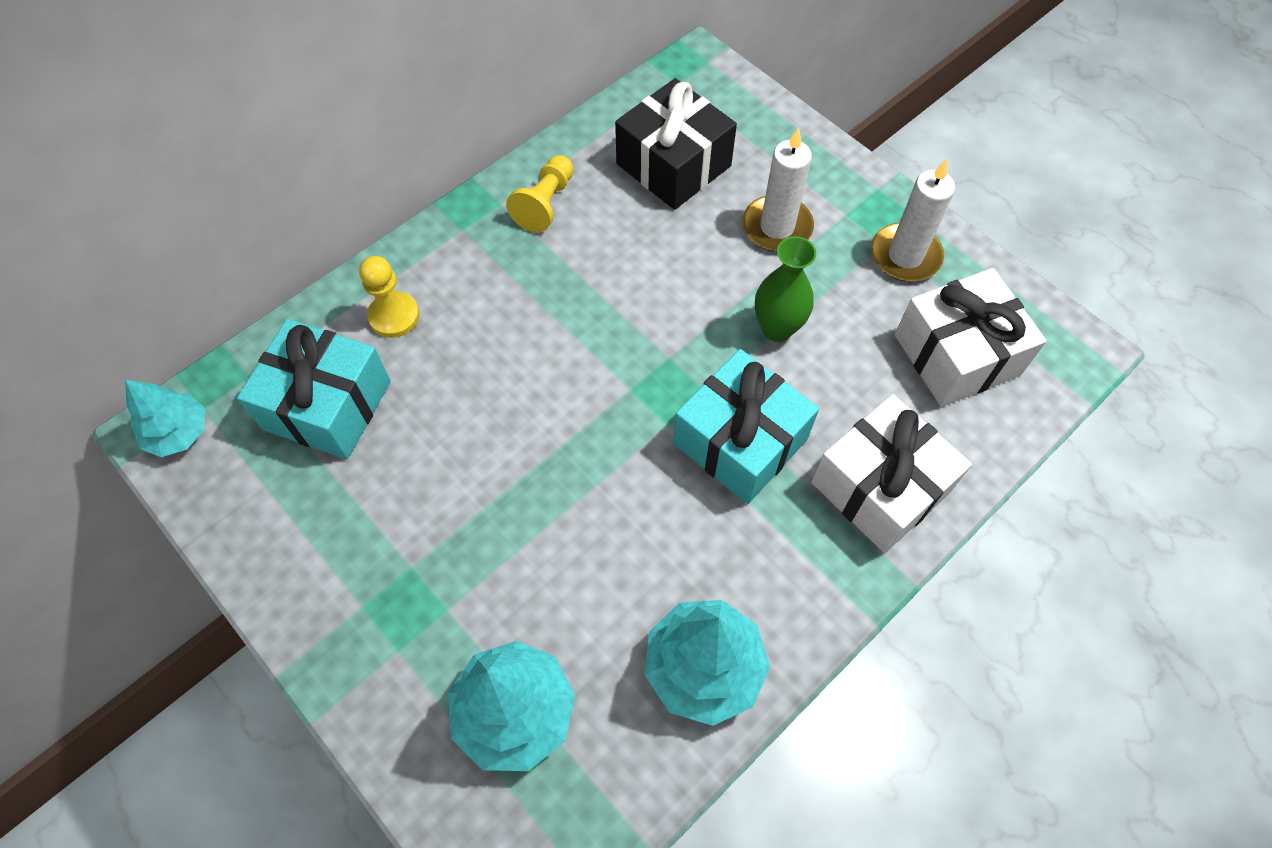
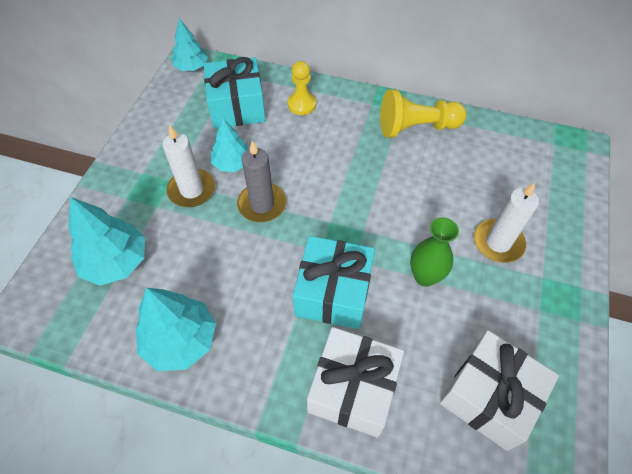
camera: 60 degrees right, 5 degrees down
(439, 464) = (232, 163): none -> turquoise tree
(544, 459) = (262, 204): none -> grey candle
(545, 203) = (416, 127): yellow pawn -> yellow pawn, size x1.52
(673, 165) = (494, 170): black gift -> none
(905, 256) = (541, 328): white candle -> white candle (192, 190)

